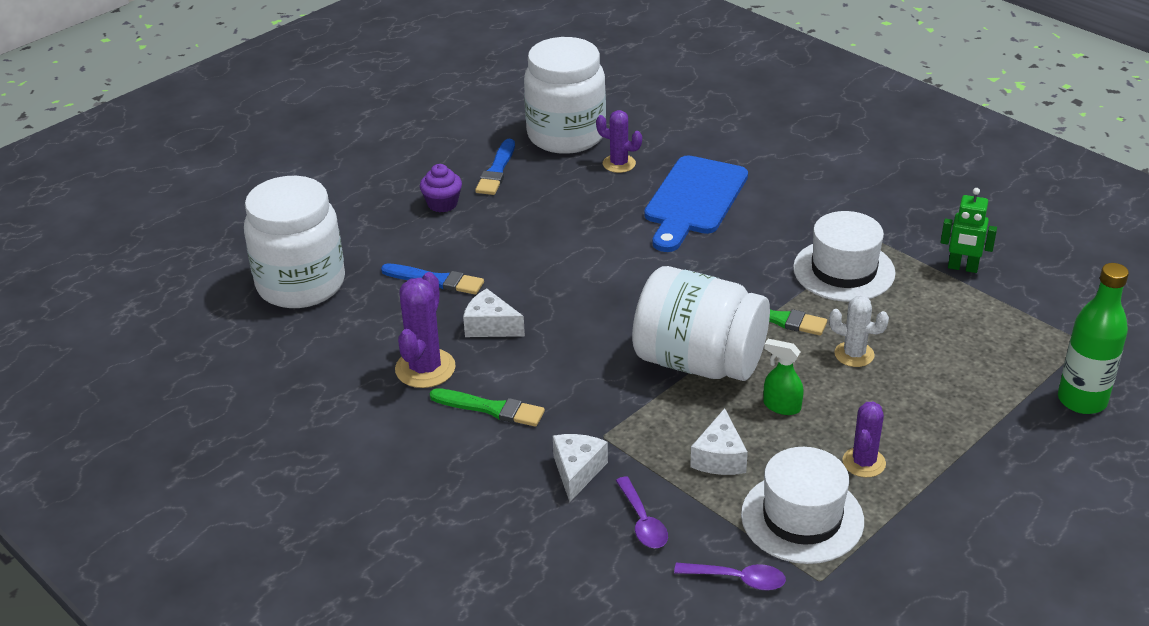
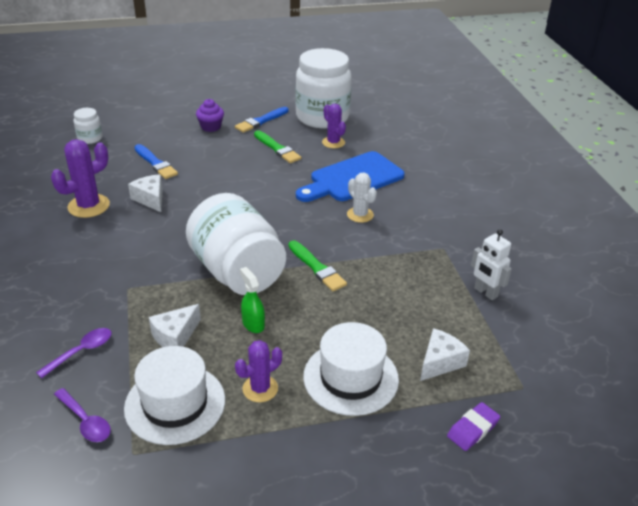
camera: 30 degrees right, 0 degrees up
(301, 284) = (90, 138): white jar -> white jar, size x0.43
(490, 408) = (91, 243): green brush -> green brush (277, 148)
(577, 471) = (87, 301): white cheese -> white cheese (440, 362)
(642, 522) = (81, 351): purple spoon -> purple spoon turned 150 degrees counterclockwise
(844, 270) = (398, 258): white hat -> white hat (351, 377)
(854, 354) = (341, 314): white cactus -> white cactus (360, 215)
(962, 268) = (485, 292): green robot -> white robot
(1082, 400) = (472, 429): green bottle -> purple eraser

